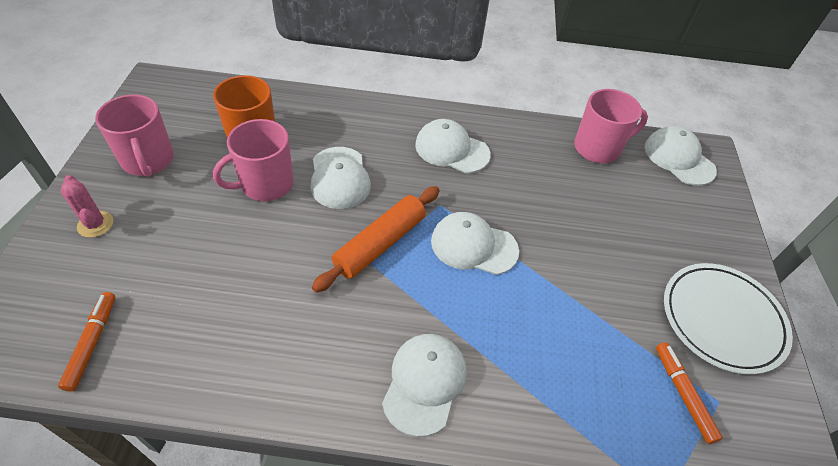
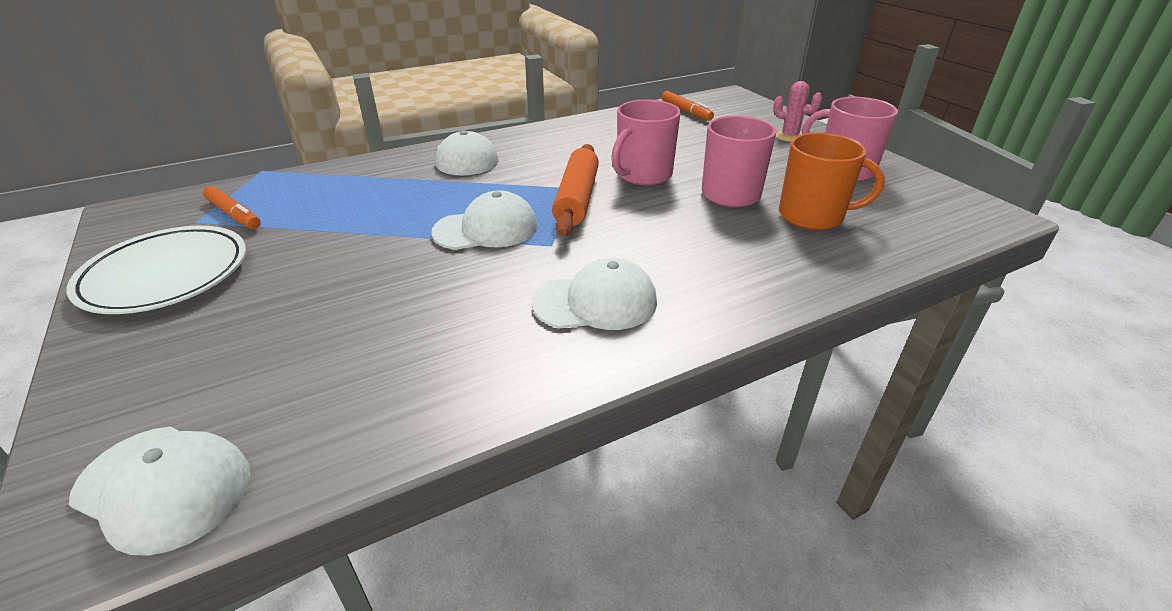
camera: 150 degrees right, 15 degrees down
(339, 178) = (678, 223): white cap -> none
(598, 148) = (357, 420): pink mug -> pink mug (643, 175)

